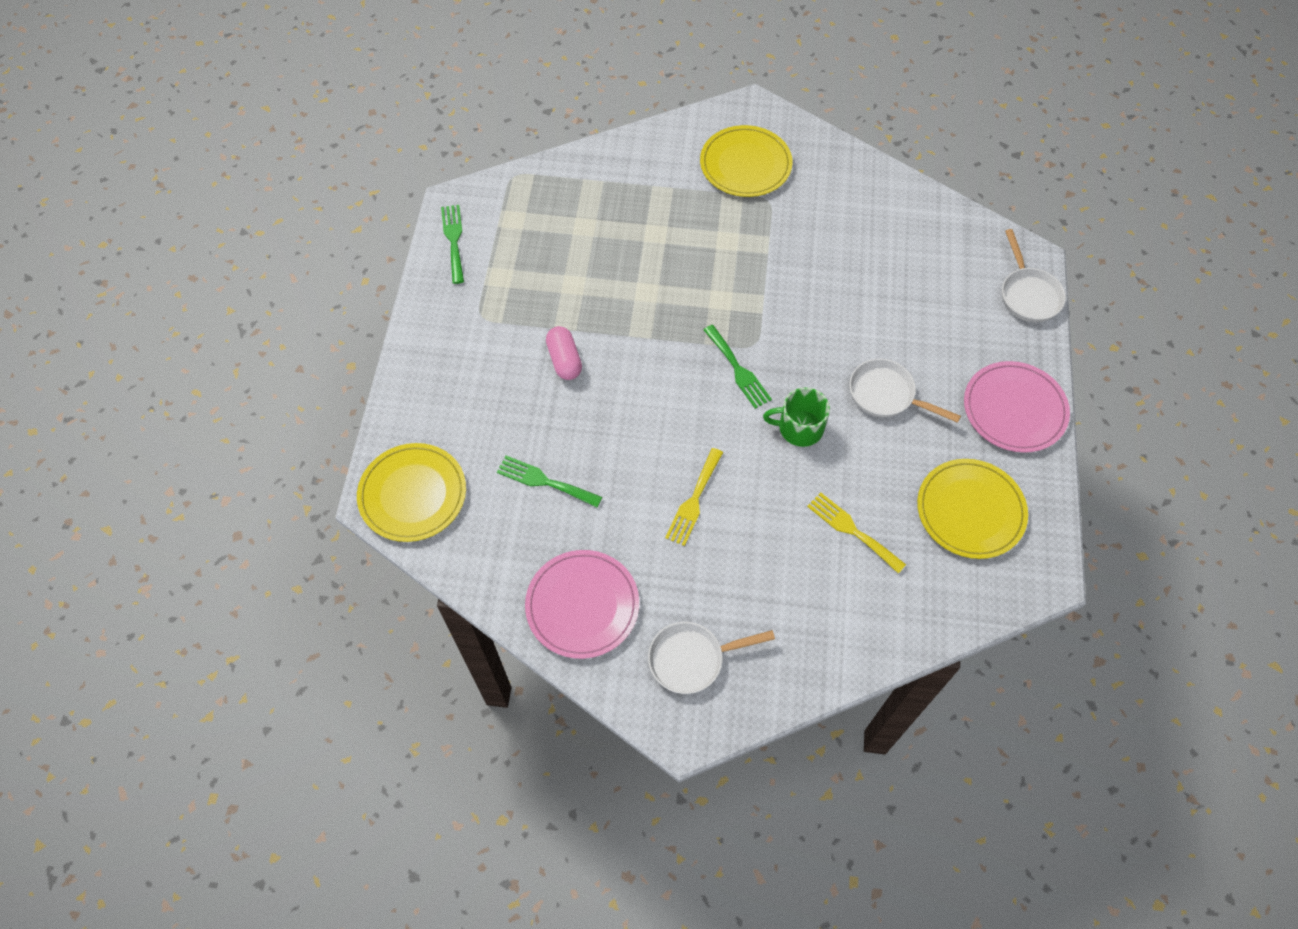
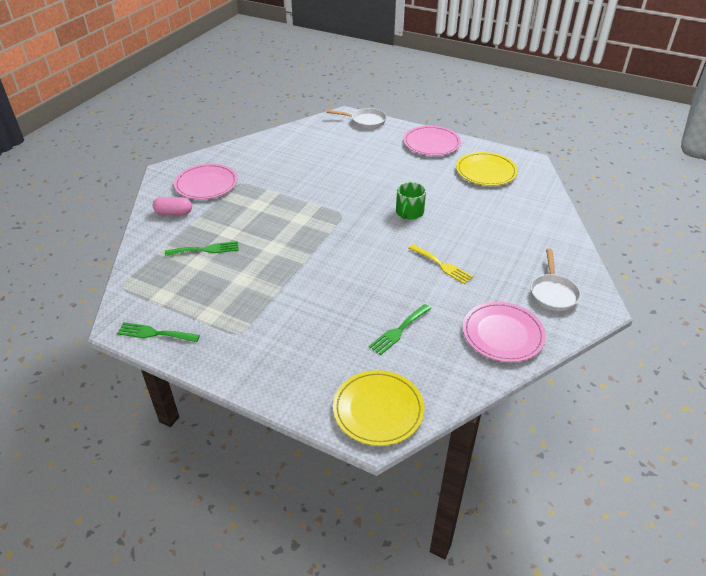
camera: 70 degrees left, 20 degrees down
(564, 360) = (304, 298): pink capsule -> pink capsule (174, 213)
(738, 370) = (356, 224): green fork -> green fork (206, 249)
(745, 164) = (206, 184): yellow plate -> pink plate
(852, 530) = (484, 211): yellow fork -> none
(886, 395) = (403, 178): white pan -> none

